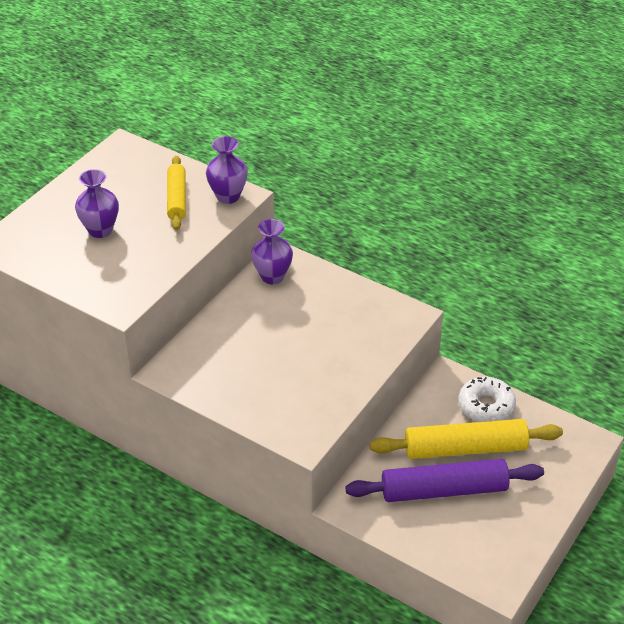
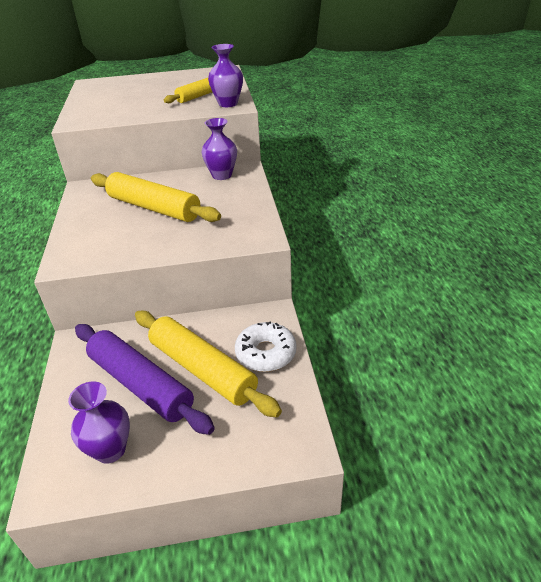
camera: 50 degrees right, 5 degrees down
(100, 230) = (139, 93): purple vase -> purple vase (110, 450)
(277, 347) = (154, 208): none -> yellow rolling pin

